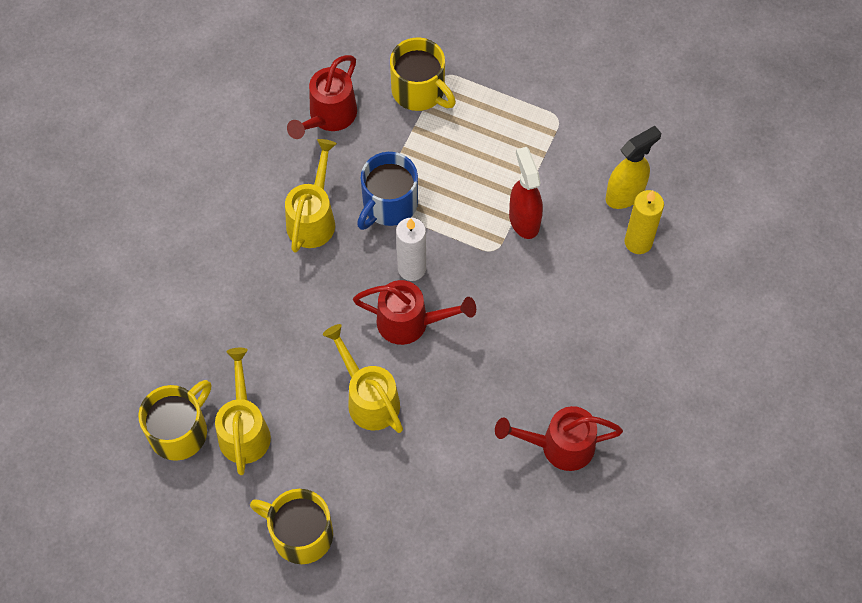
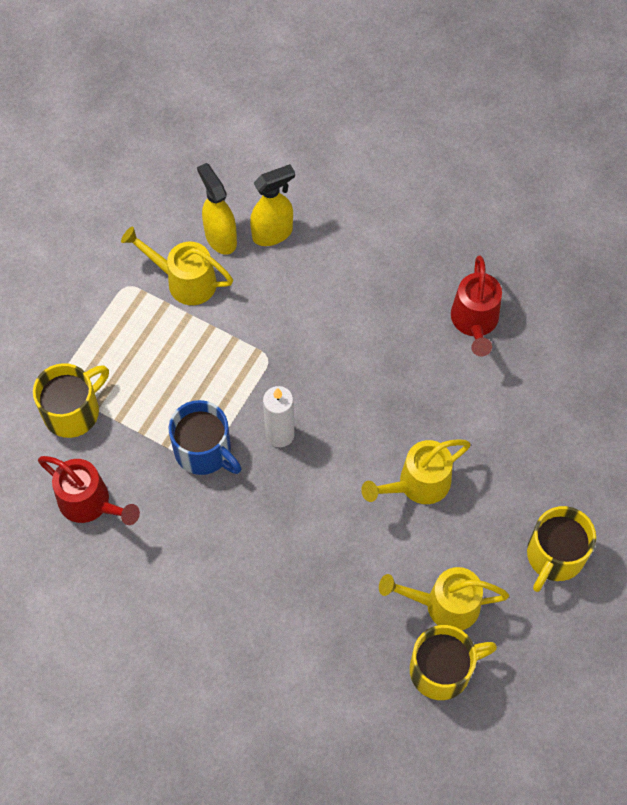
camera: 85 degrees left, 0 degrees up
(180, 431) = (442, 669): yellow mug -> yellow mug turned 120 degrees clockwise
(313, 218) = (211, 525): yellow watering can -> yellow watering can (184, 281)
(411, 322) = (339, 440): red watering can -> none
(524, 220) = (237, 328): red spray bottle -> none
(638, 242) = (273, 233): yellow candle -> yellow spray bottle

